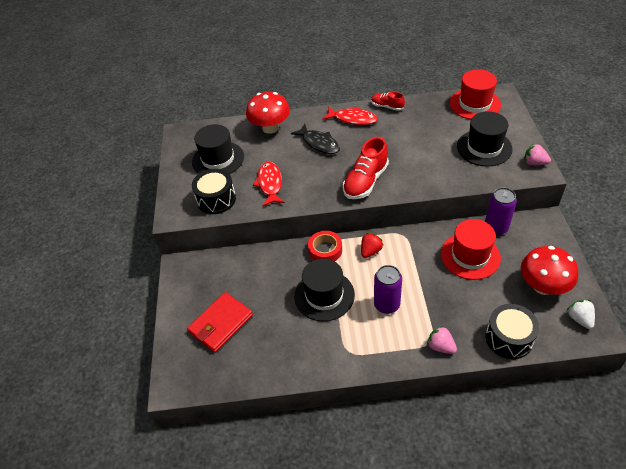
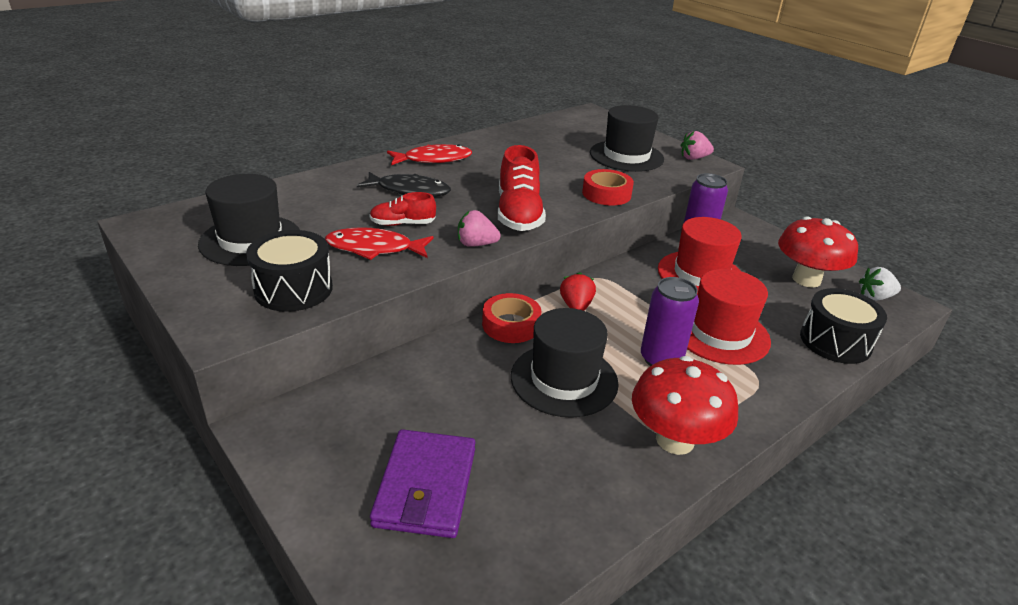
camera: 40 degrees left, 15 degrees down
(221, 324) = (426, 487): red wallet -> purple wallet
(270, 128) = (313, 189): red mushroom -> red mushroom (675, 440)
(270, 184) = (374, 248): red fish -> red fish turned 45 degrees counterclockwise
(387, 106) = (467, 141): red shoe -> red shoe (402, 224)
(435, 180) = (606, 194): none -> red tape
(440, 346) = (776, 380): pink strawberry -> pink strawberry (476, 244)
(475, 104) = (572, 123): red hat -> red hat (720, 333)
(579, 319) = (875, 297): white strawberry -> white strawberry turned 45 degrees counterclockwise

